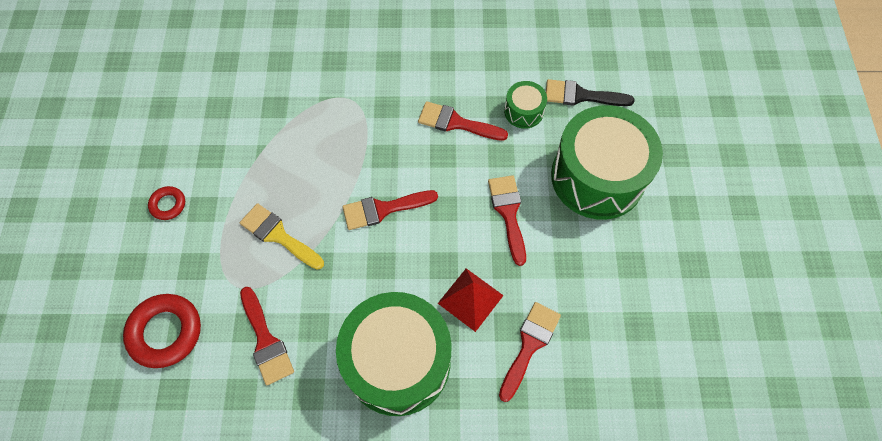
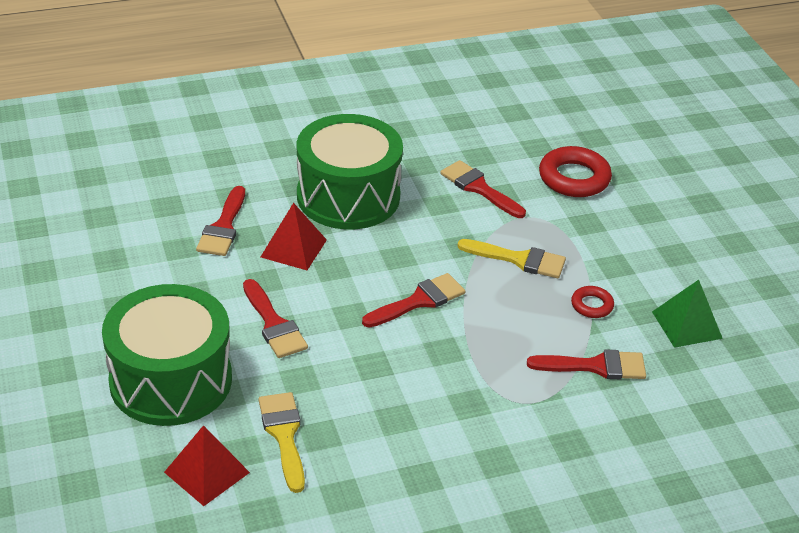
camera: 160 degrees right, 25 degrees down
(168, 204) = (652, 262): red ring -> red ring (592, 305)
(188, 135) = (687, 325): none -> green pyramid
(456, 123) = (370, 403): red brush -> red brush (595, 366)
(523, 111) = (284, 435): green drum -> yellow brush
(581, 96) = (206, 472): black brush -> red pyramid

